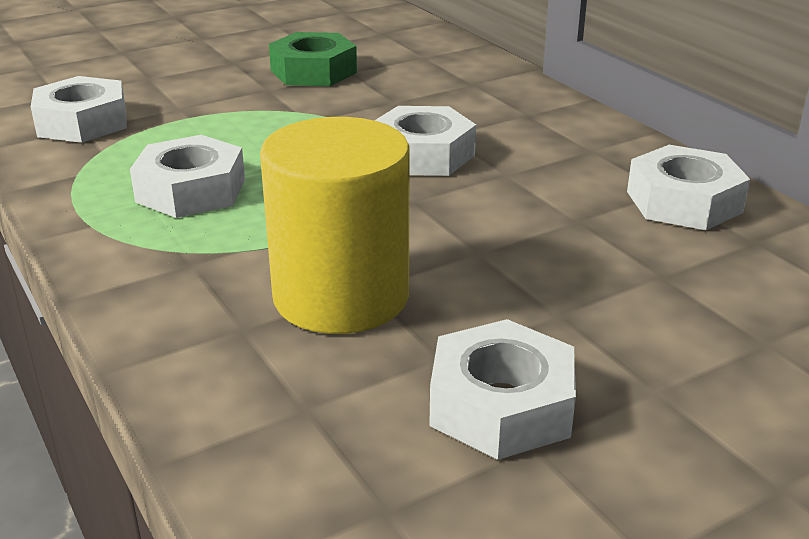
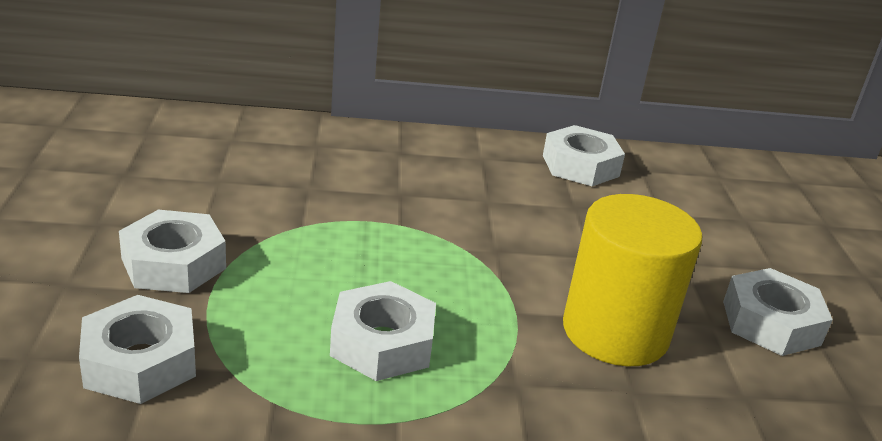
camera: 65 degrees left, 0 degrees up
(313, 71) = (192, 195): green nut -> none
(422, 155) = (425, 216): white nut -> white nut (174, 263)

